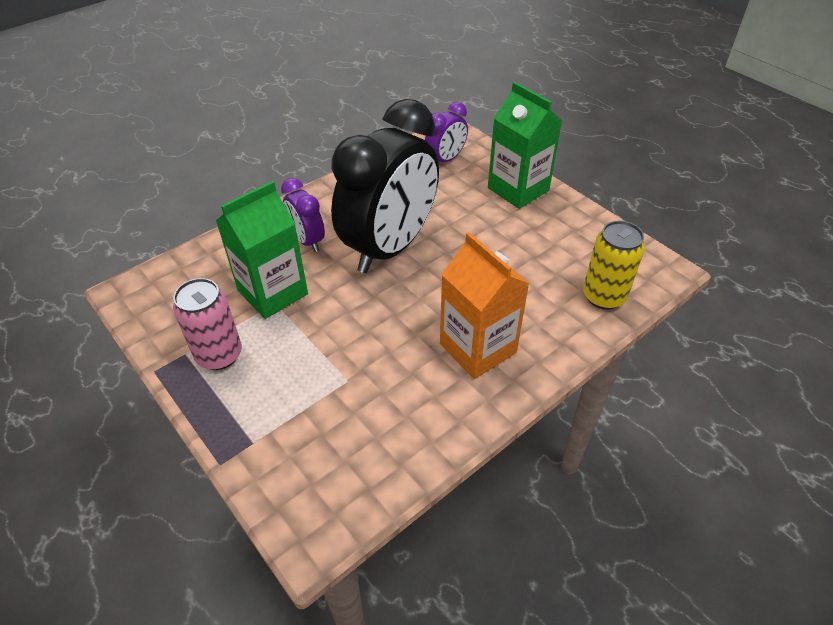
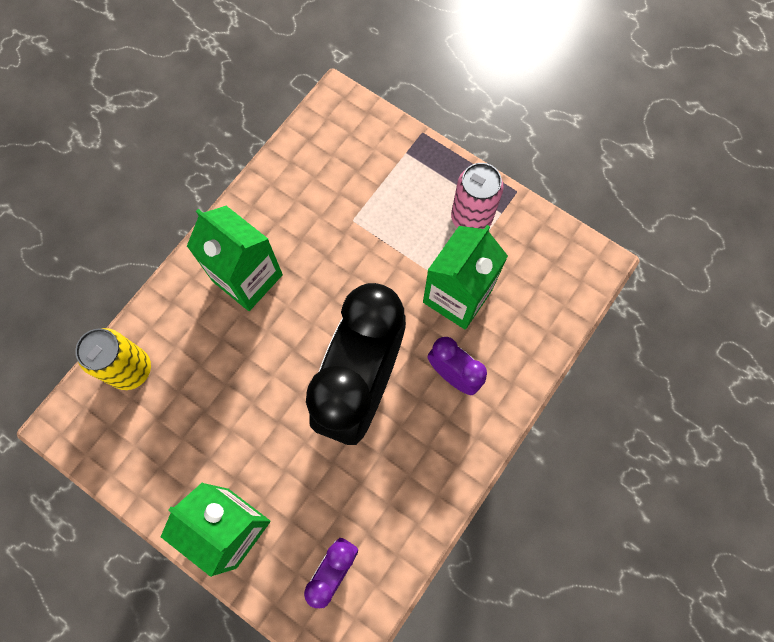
camera: 165 degrees right, 25 degrees up
(478, 348) = (247, 278): orange carton -> green carton

